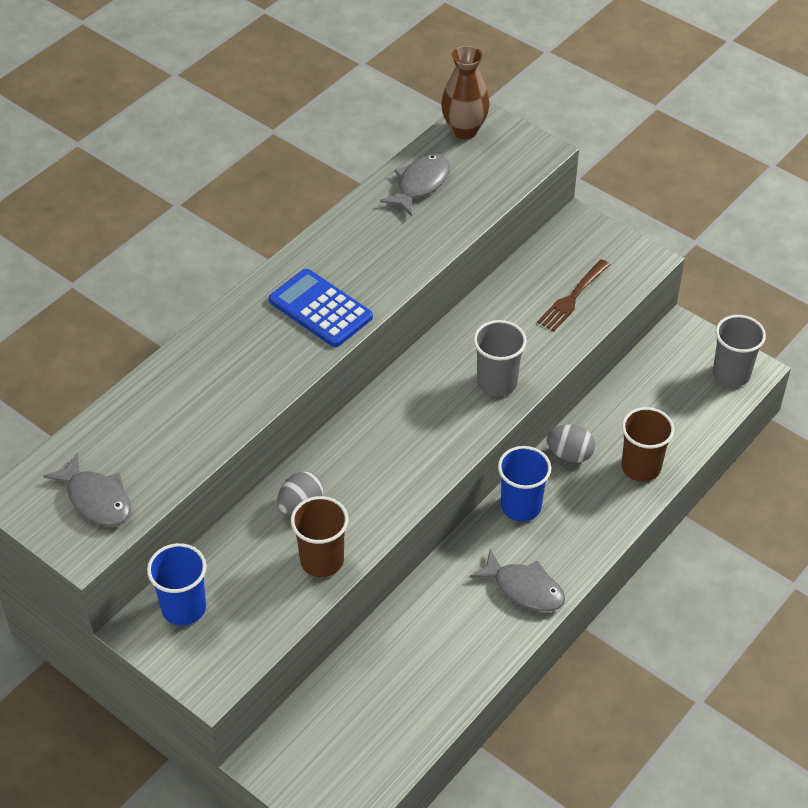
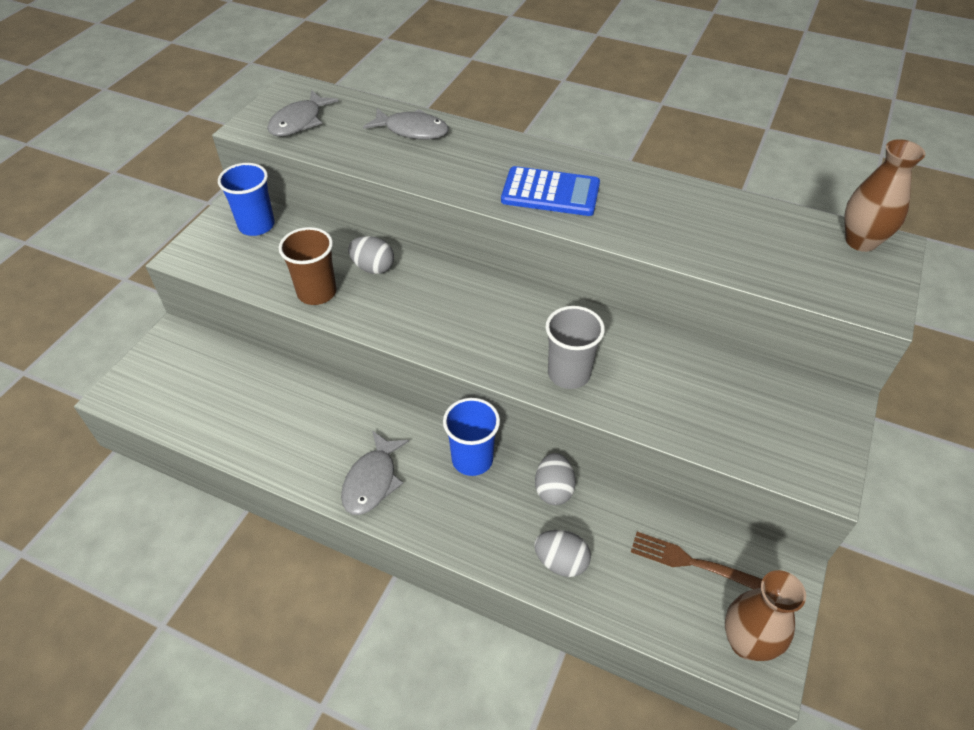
camera: 75 degrees right, 0 degrees up
(320, 309) = (550, 193): blue calculator -> blue calculator turned 75 degrees clockwise
(420, 184) = (756, 225): grey fish -> grey fish (412, 130)
(572, 298) = (722, 417): brown fork -> brown fork (689, 561)
(641, 467) = (561, 562): brown cup -> grey egg
(731, 374) = (746, 642): grey cup -> brown vase

